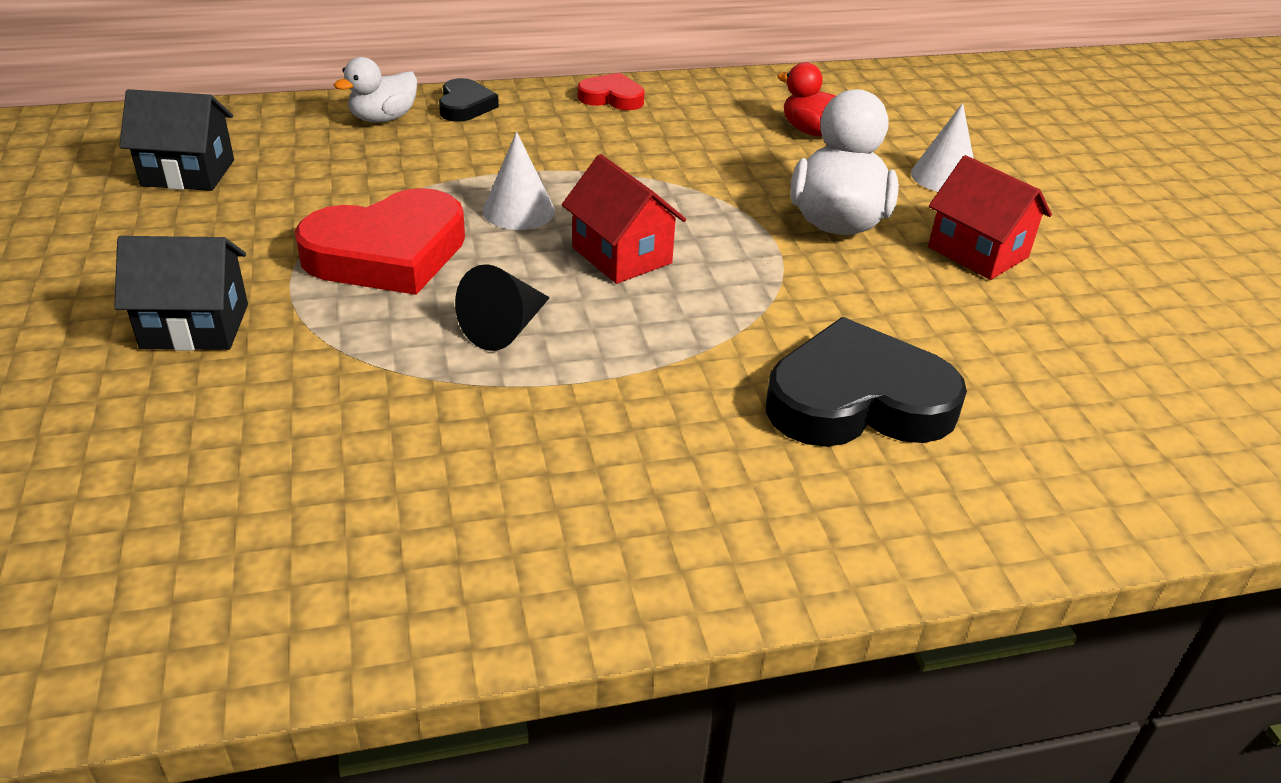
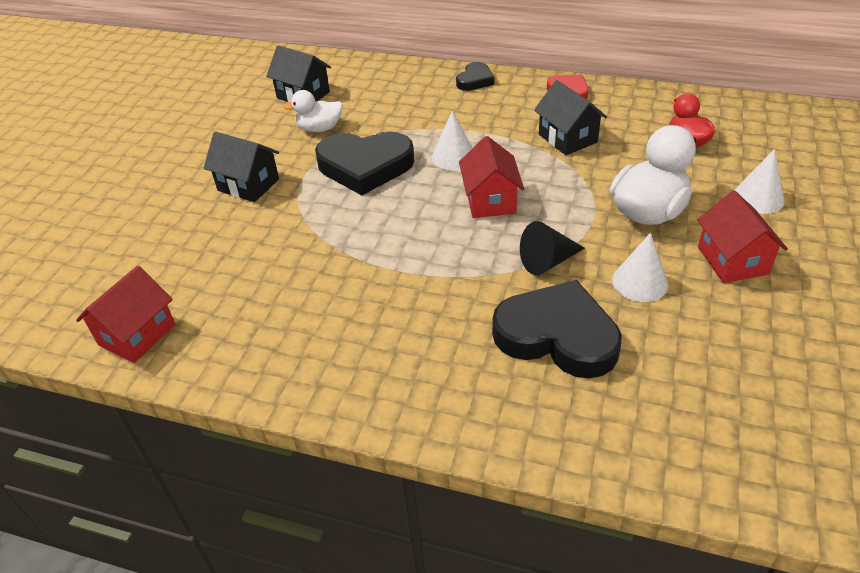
camera: 35 degrees right, 5 degrees up
(165, 629) = (137, 335): none -> red house
(383, 118) = (423, 80): white duck -> white duck (319, 129)
(388, 253) = (365, 166): red heart -> black heart
(505, 328) = (391, 228): black cone -> black cone (547, 261)
(660, 155) = (567, 138): none -> black house
(899, 305) = (639, 282): none -> white cone

